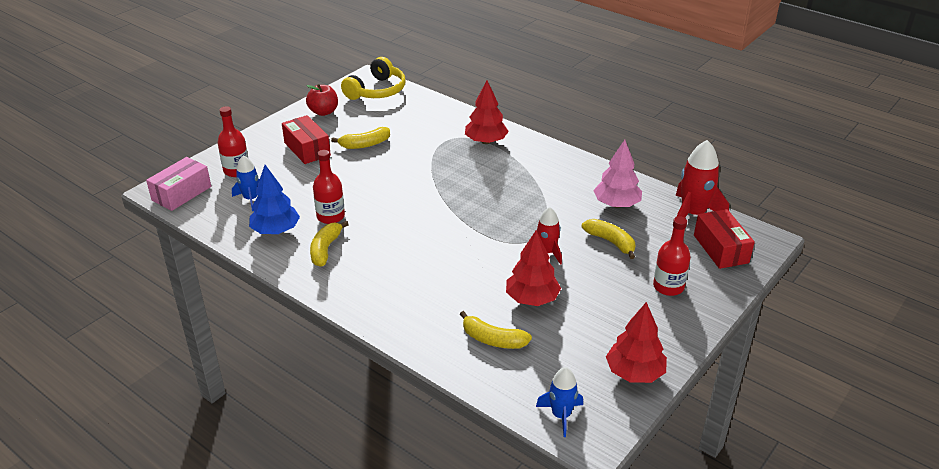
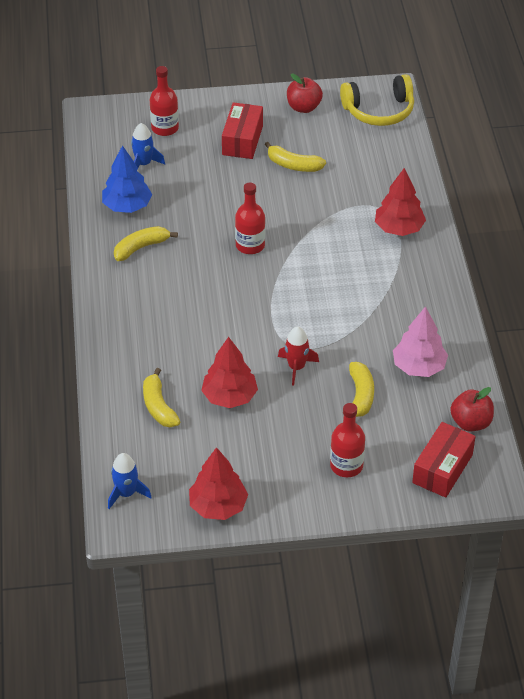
camera: 45 degrees right, 10 degrees up
(181, 193) = (102, 125): pink box -> none
(330, 216) = (180, 220): red bottle -> red bottle (250, 245)
(693, 214) = (470, 422): red rocket -> red apple

